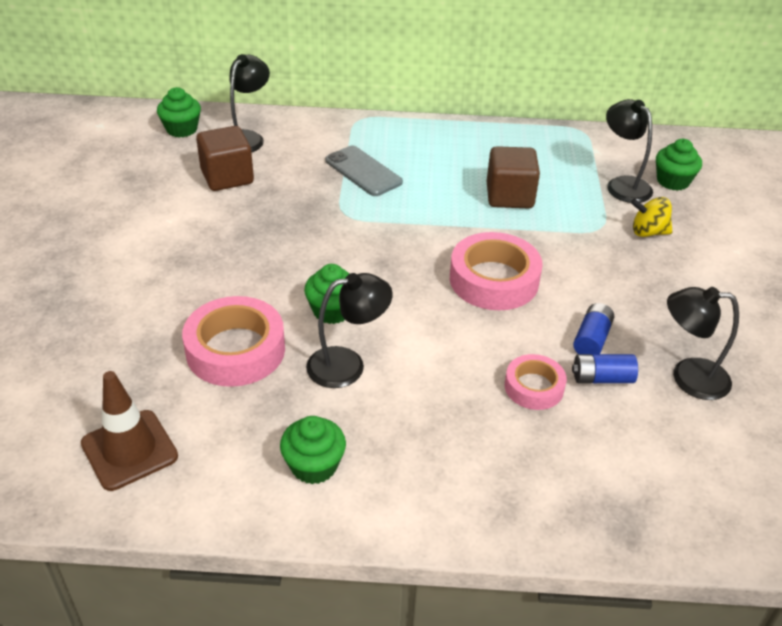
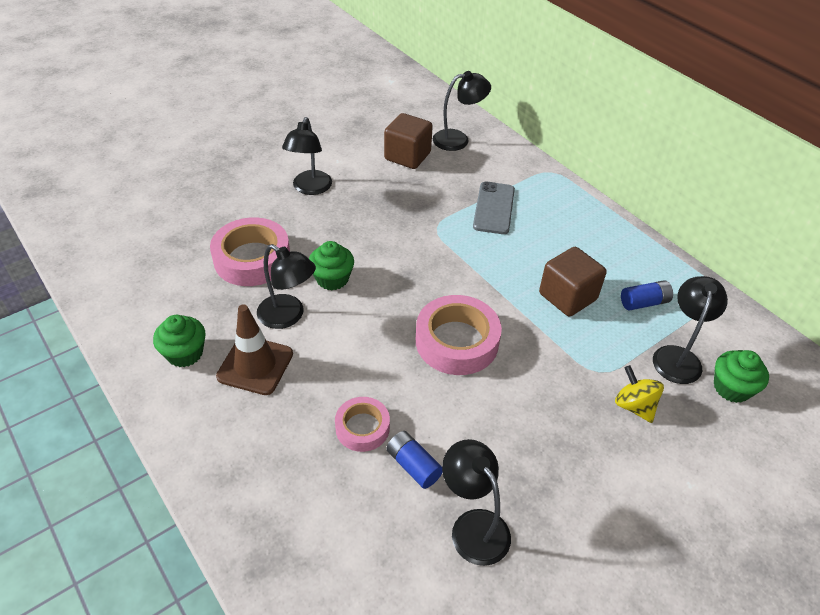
camera: 50 degrees right, 5 degrees up
(129, 450) = (133, 268): brown traffic cone -> brown traffic cone (255, 365)
(181, 129) = (429, 110): green cupcake -> none
(184, 259) = (310, 188): none -> black lamp
(591, 339) = (452, 436): blue battery -> blue battery (644, 302)

